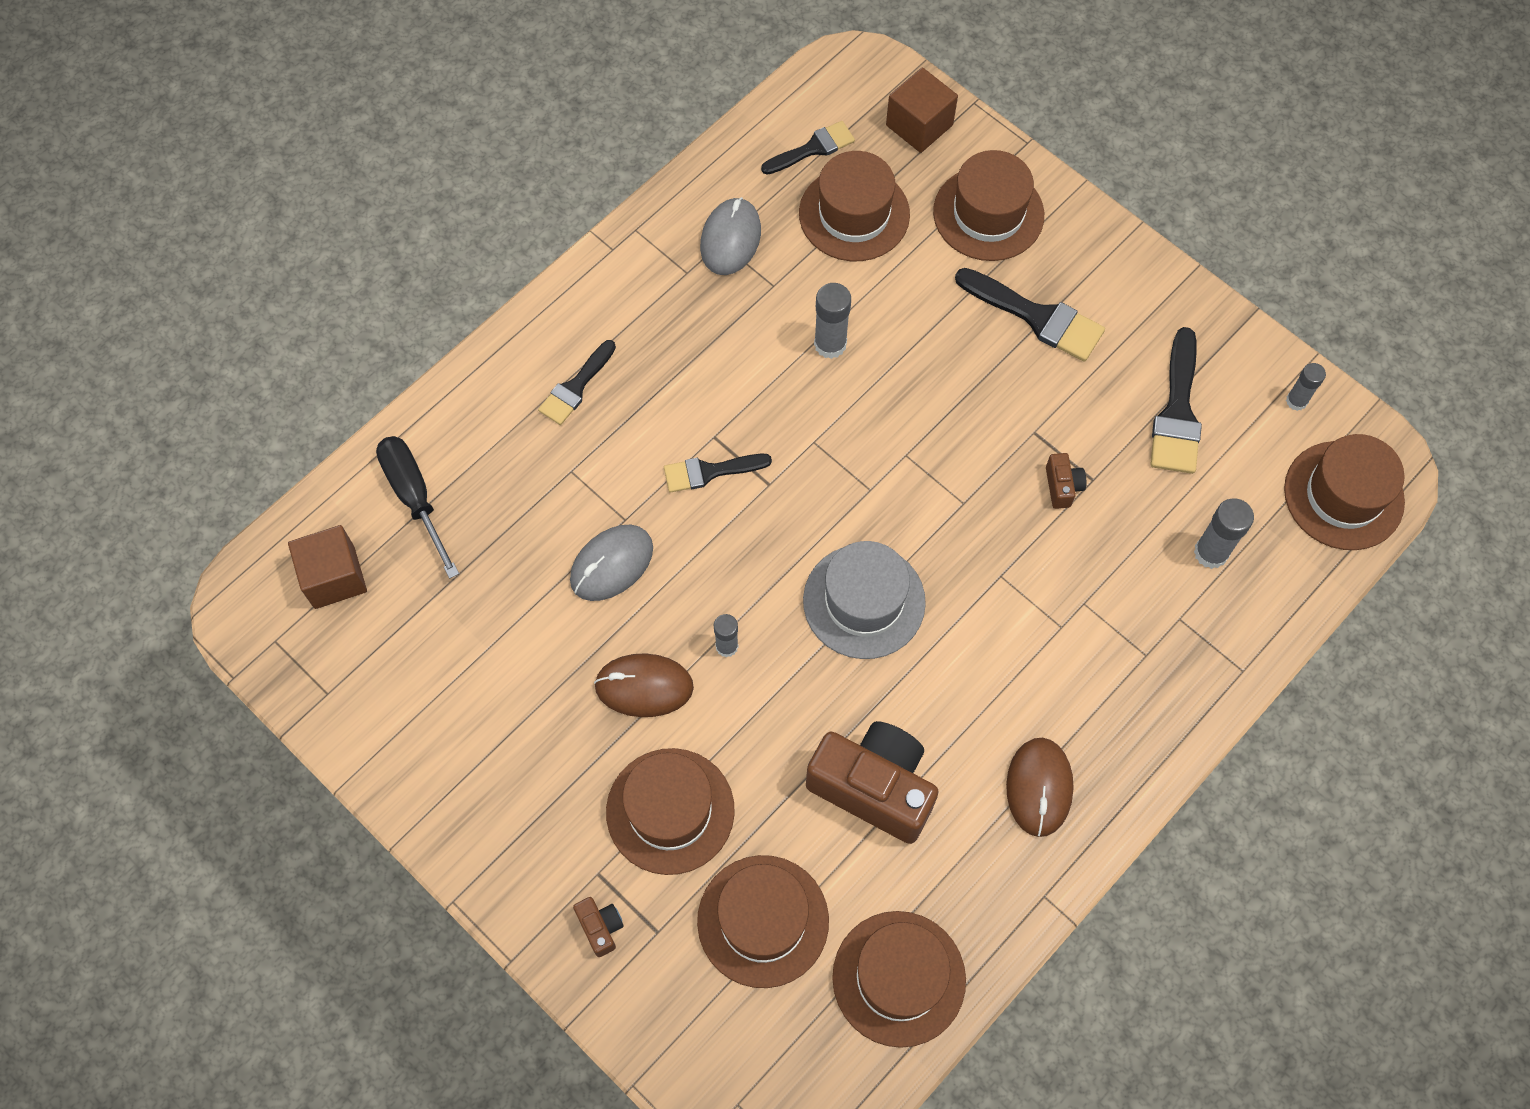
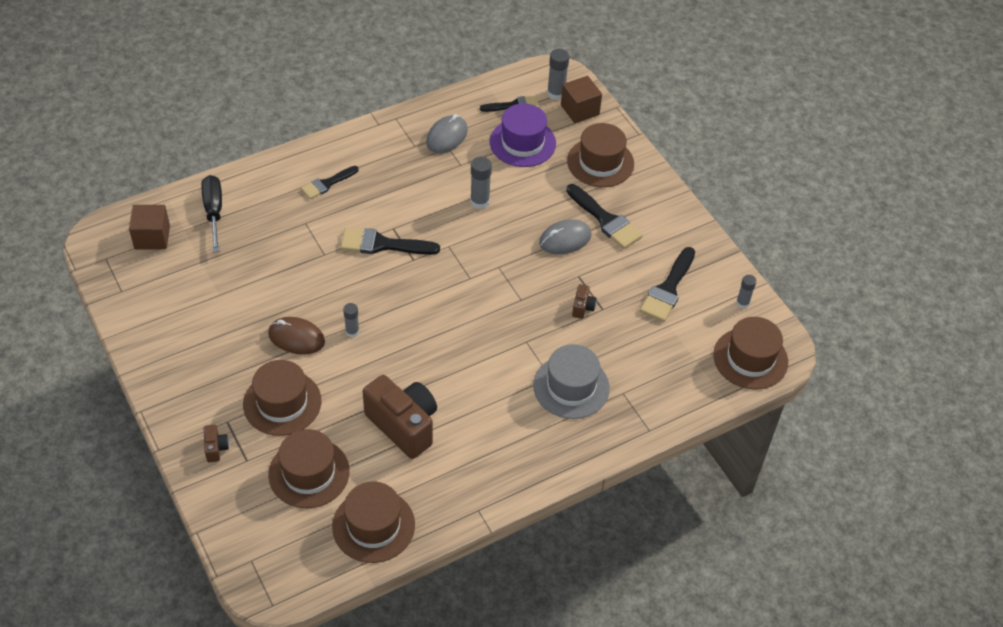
camera: 15 degrees right, 15 degrees down
(611, 564) = (306, 273): grey mouse -> grey mouse (565, 239)
(709, 472) = (382, 244): black brush -> black brush, size x1.53
(854, 214) = (522, 143): brown hat -> purple hat
(864, 601) = (441, 332): grey hat -> grey hat (571, 387)
(1039, 787) = (500, 454): brown mouse -> none
(1211, 552) = (656, 365): grey glue stick -> grey glue stick (556, 93)

